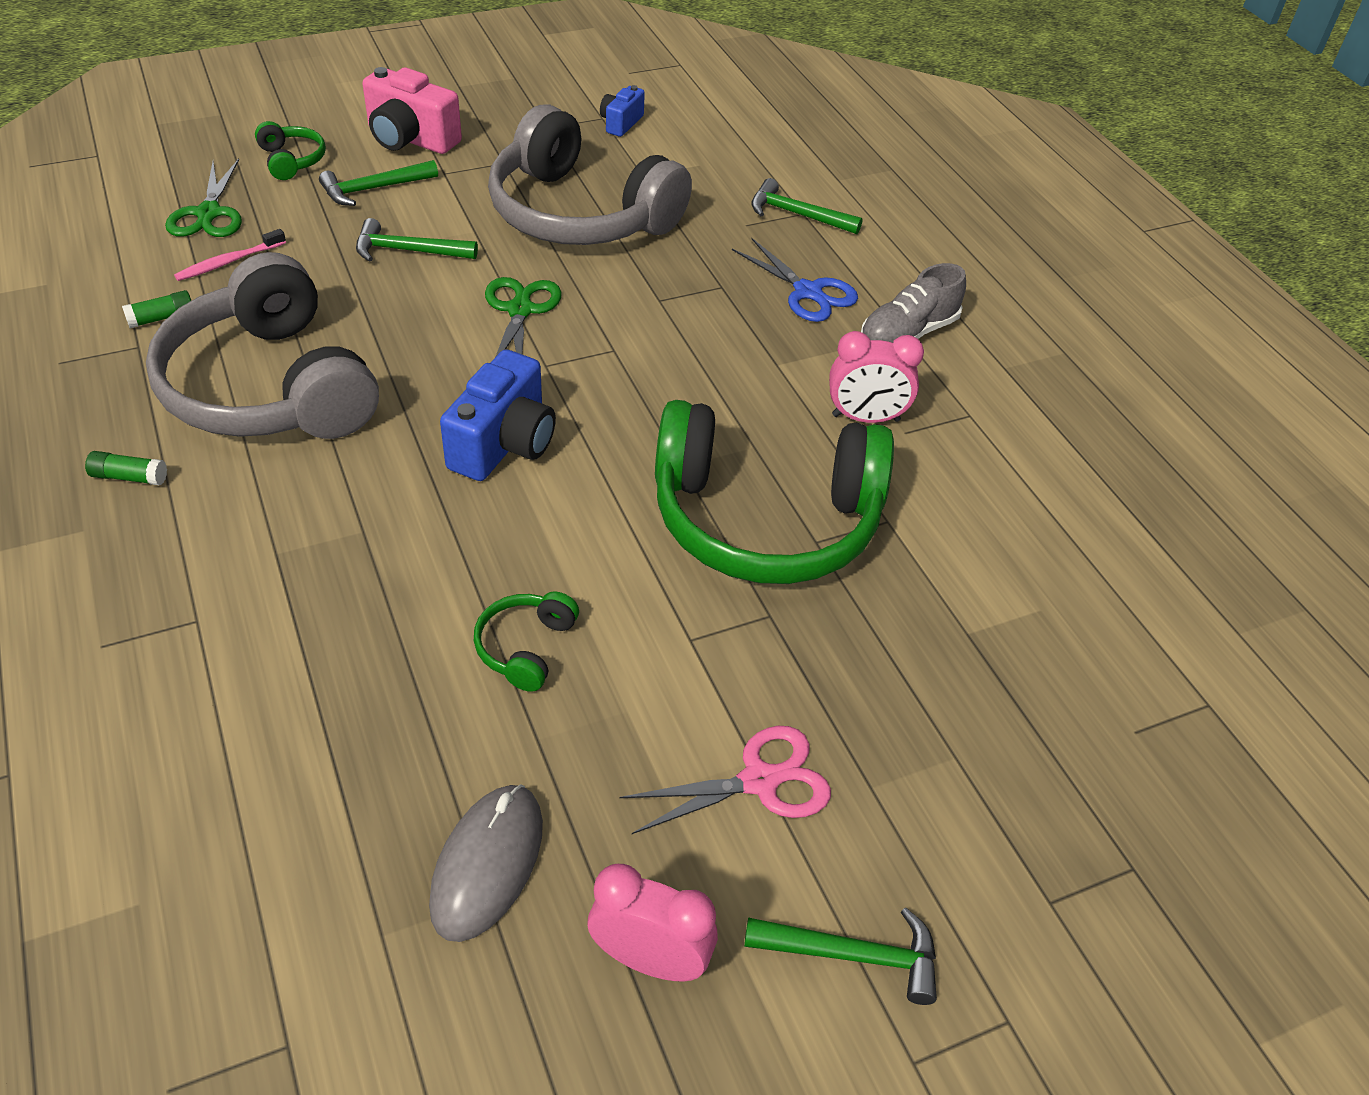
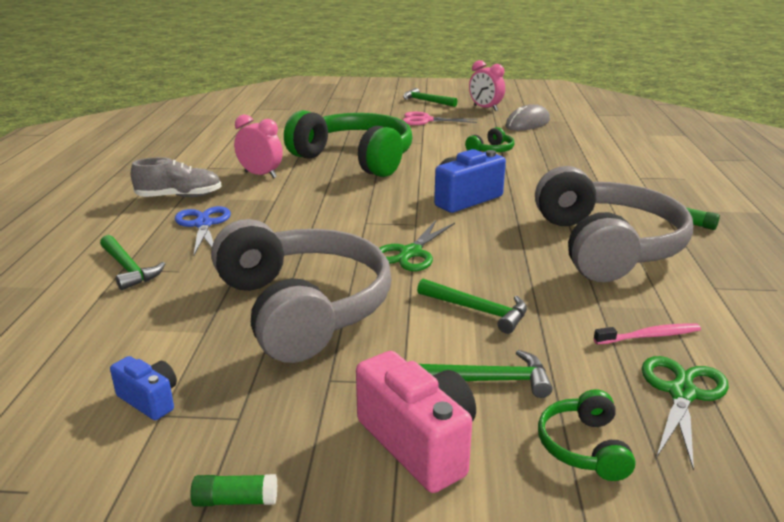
camera: 150 degrees left, 20 degrees down
(162, 318) = (701, 303): green glue stick -> green glue stick (235, 500)
(621, 123) = (150, 400): blue camera -> blue camera turned 105 degrees counterclockwise

